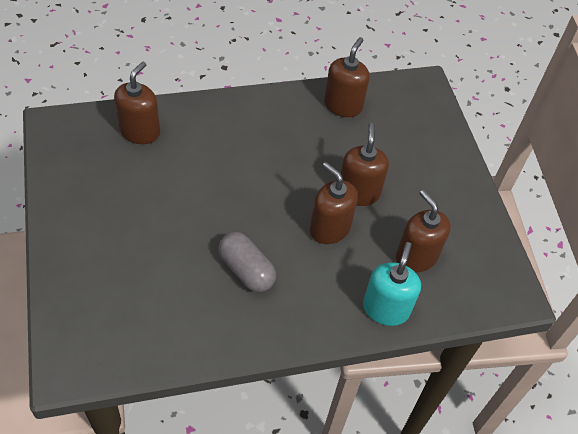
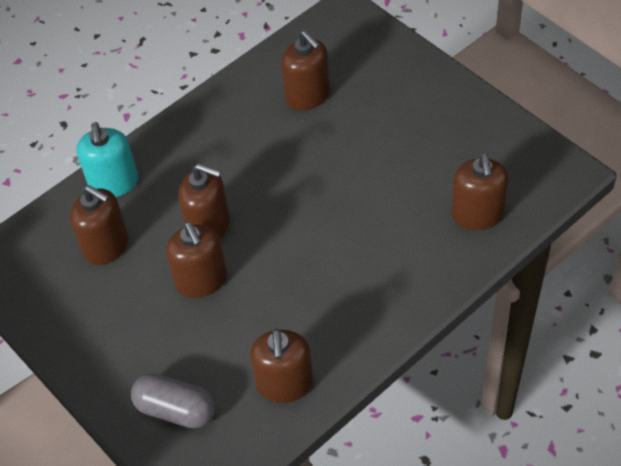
camera: 160 degrees right, 0 degrees up
(174, 295) = (308, 95): none -> brown soap dispenser
(246, 270) = (261, 146): grey capsule -> grey capsule (176, 409)

